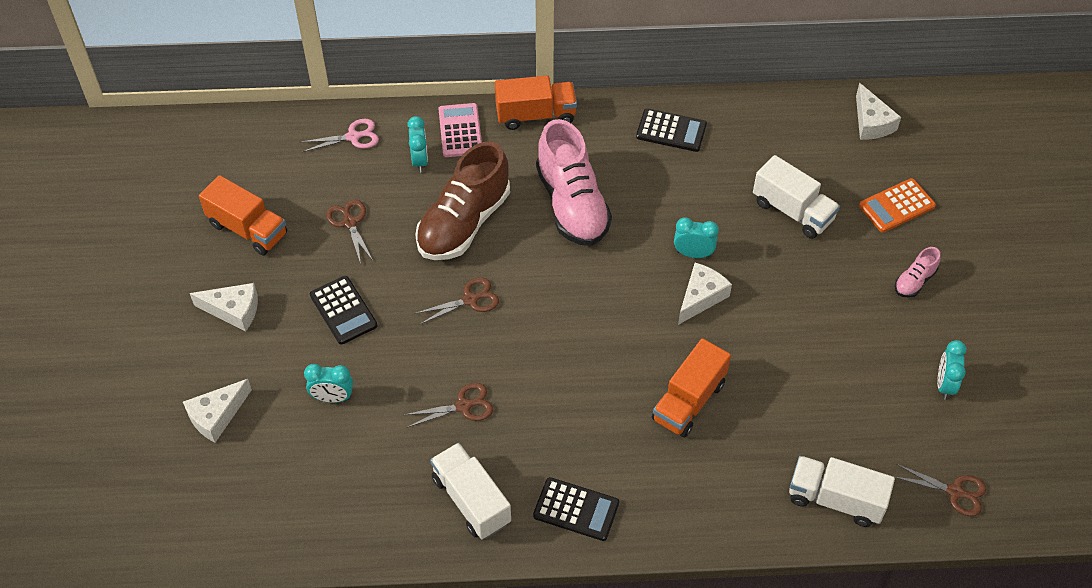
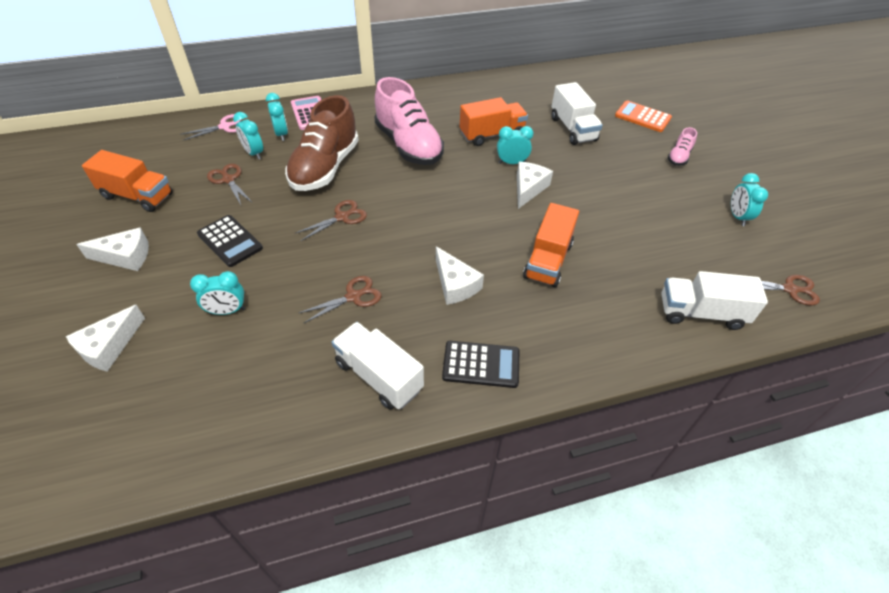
camera: 15 degrees left, 5 degrees down
(383, 186) = (254, 153): none -> turquoise clock
(535, 115) = (366, 98): orange truck -> orange truck (492, 135)
(671, 131) = (468, 96): black calculator -> none
(792, 211) = (573, 129): white truck -> white truck turned 45 degrees clockwise
(871, 122) = (602, 76): white cheese -> white cheese (455, 284)
(896, 206) = (642, 117): orange calculator -> orange calculator turned 75 degrees clockwise

